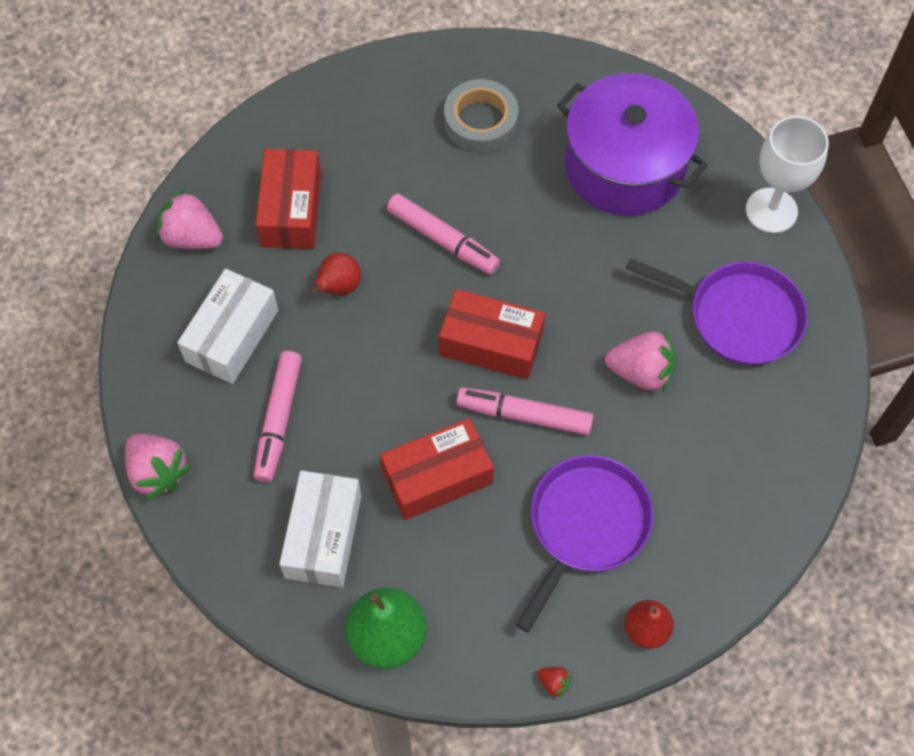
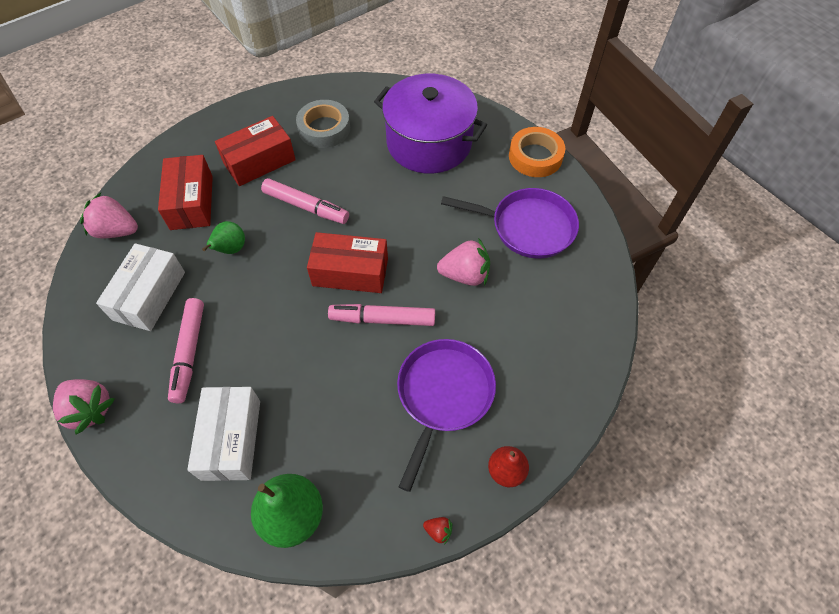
camera: 10 degrees left, 5 degrees down
(338, 287) = (231, 249): red pear -> green pear
(437, 477) = (320, 376): red box -> red box (259, 161)
(771, 210) = (535, 157): white goblet -> orange tape

